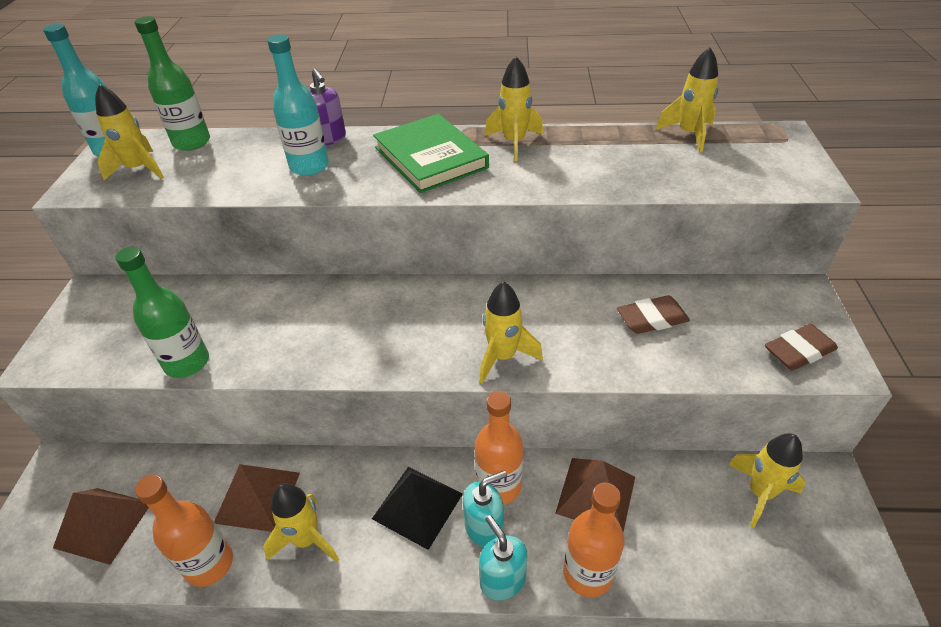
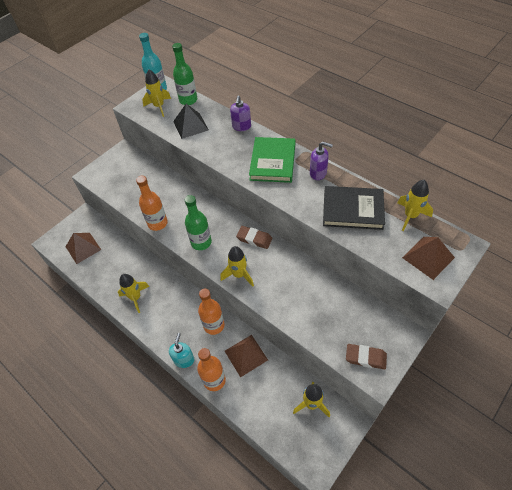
camera: 40 degrees right, 10 degrees up
(187, 363) = (131, 204): green bottle -> green bottle (201, 242)
(209, 564) = (102, 284): orange bottle -> orange bottle (157, 223)
(257, 497) = (132, 270): brown pyramid -> brown pyramid (428, 257)
(309, 166) = (220, 140): turquoise bottle -> none
(417, 506) = (180, 312): black pyramid -> black pyramid (190, 125)
(484, 528) = (195, 337): turquoise soap dispenser -> none
(514, 142) = (318, 173): yellow rocket -> purple soap dispenser
(612, 159) = (352, 210): none -> black book
(652, 319) = (317, 298): brown eraser -> brown eraser (254, 239)

